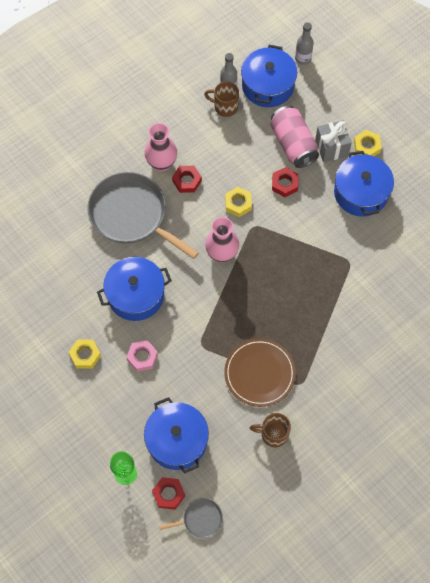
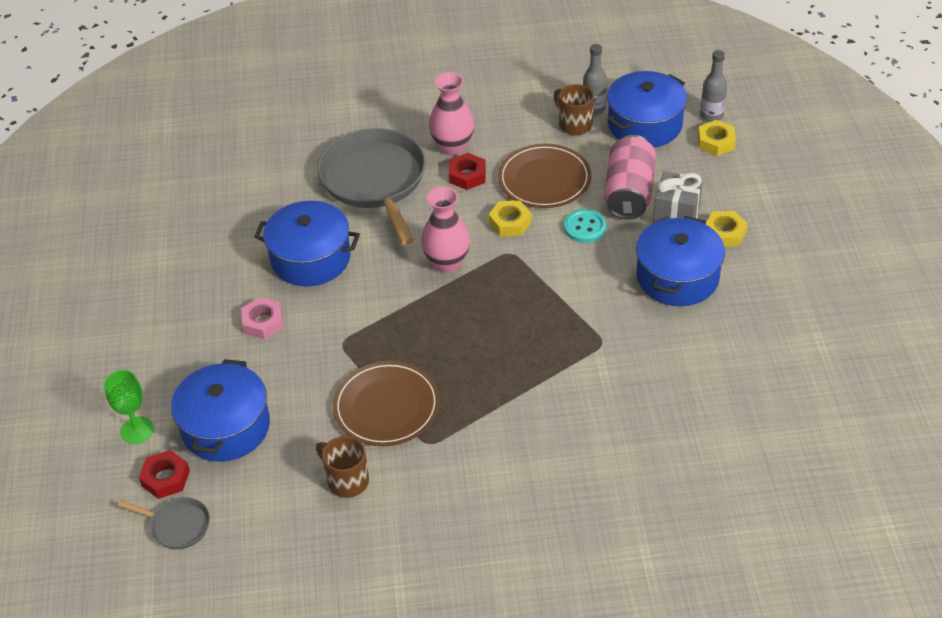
camera: 35 degrees right, 20 degrees down
(85, 355) = (202, 290): yellow nut -> yellow nut (716, 142)
(236, 160) = (544, 179): none -> brown plate
(284, 184) = (585, 227): red nut -> turquoise button

